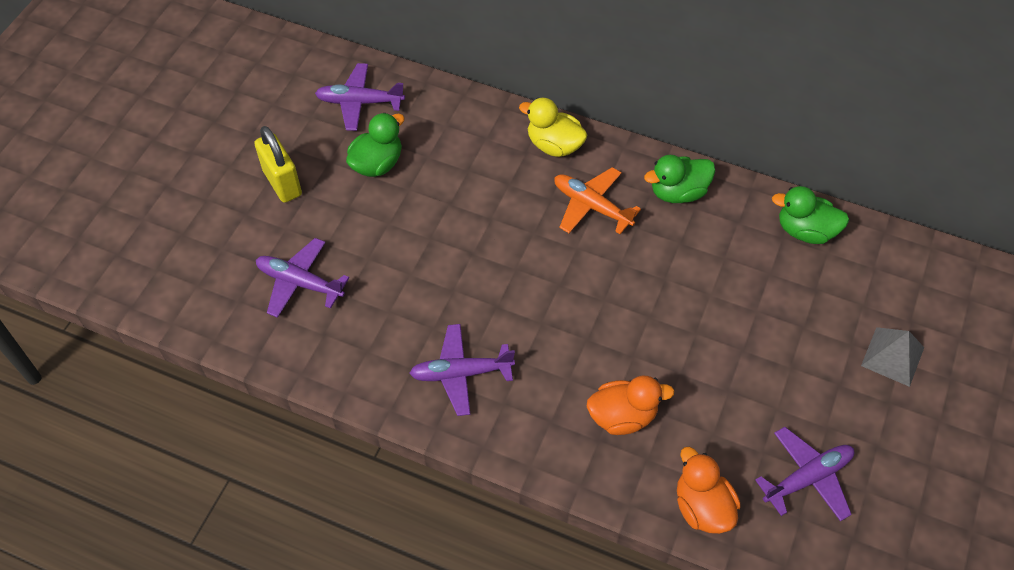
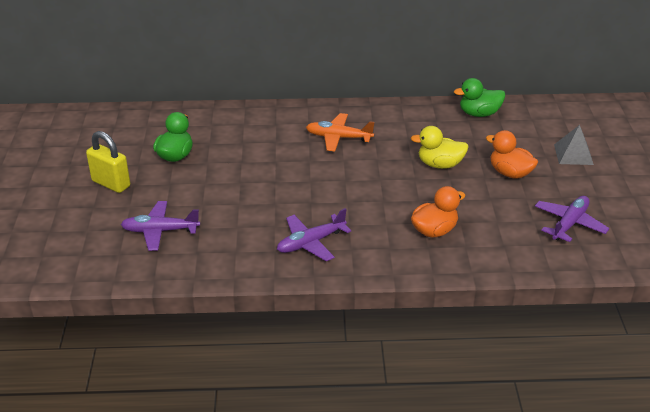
camera: 25 degrees left, 20 degrees down
(359, 102) = (141, 129): purple plane -> none
(554, 145) = (292, 116): yellow duck -> yellow duck (440, 164)
(678, 192) = (389, 117): green duck -> none
(702, 507) = (517, 258): orange duck -> orange duck (510, 173)

